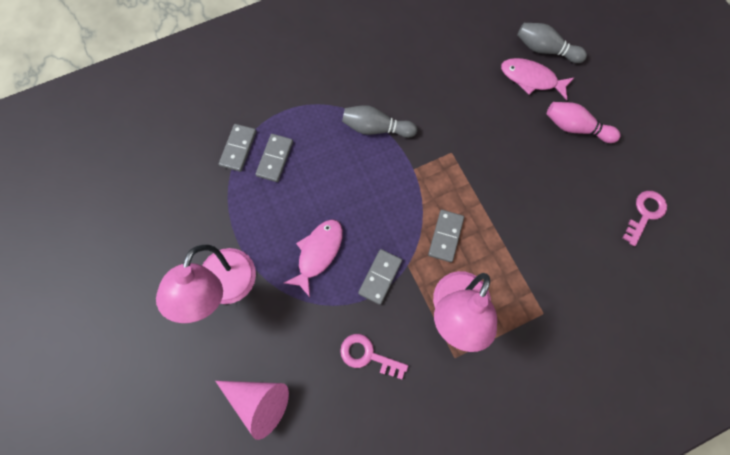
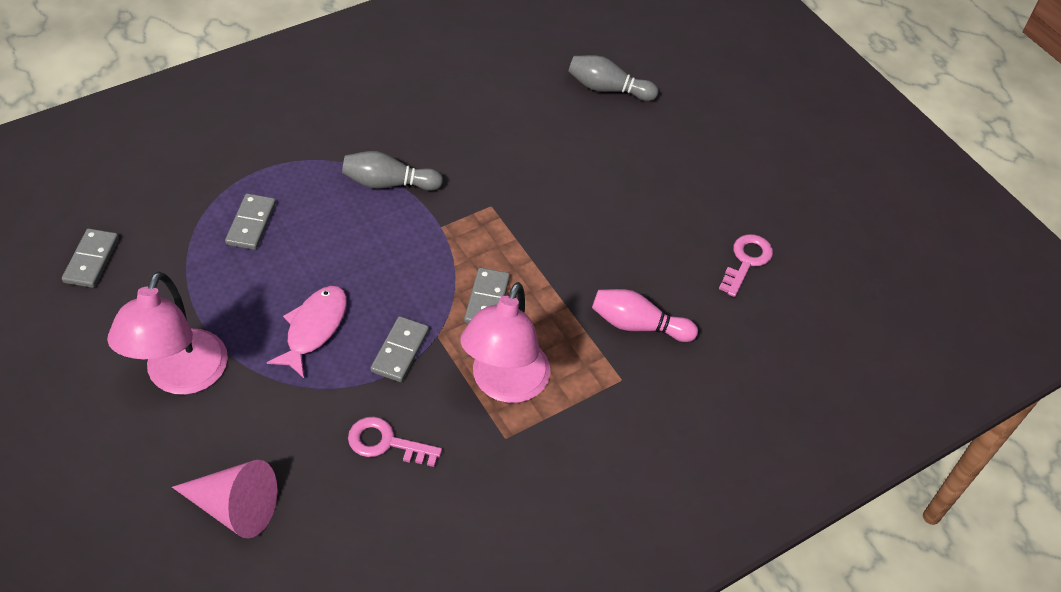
camera: 10 degrees left, 20 degrees down
(238, 148) = (200, 214): grey domino -> grey domino (91, 260)
(531, 79) = (592, 121): pink fish -> none
(575, 128) = (652, 171): pink bowling pin -> pink bowling pin (638, 325)

